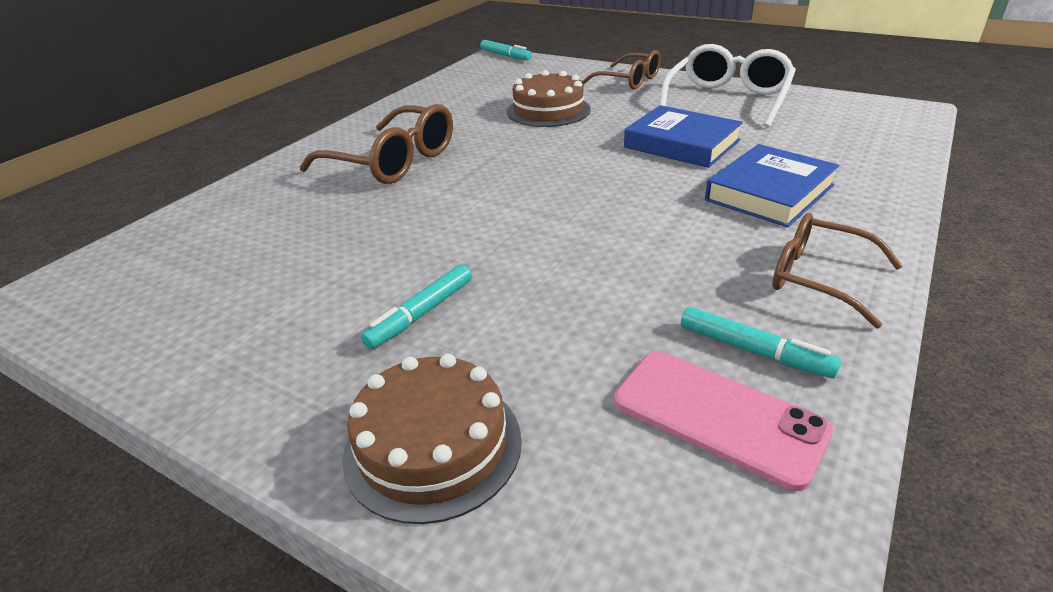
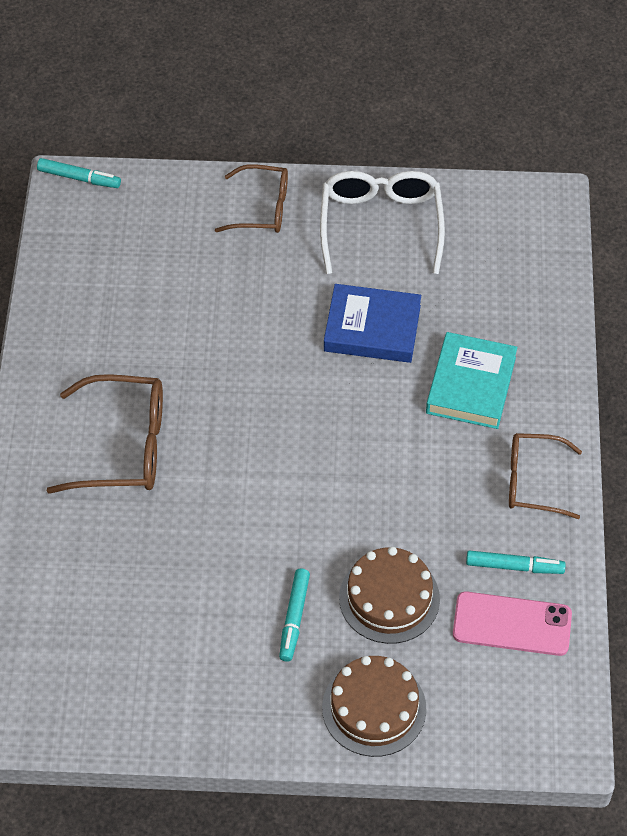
camera: 30 degrees left, 20 degrees up
(548, 110) = (213, 302): brown cake -> brown cake (389, 598)
(769, 193) = (471, 385): blue book -> turquoise book

